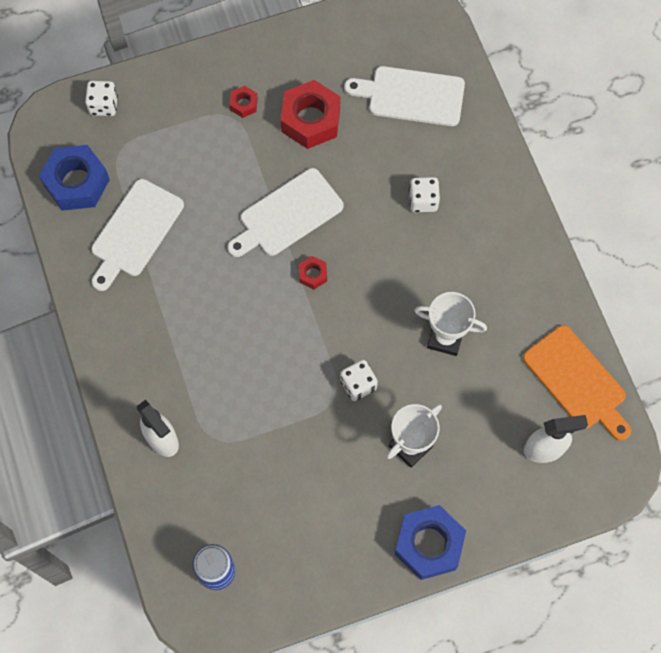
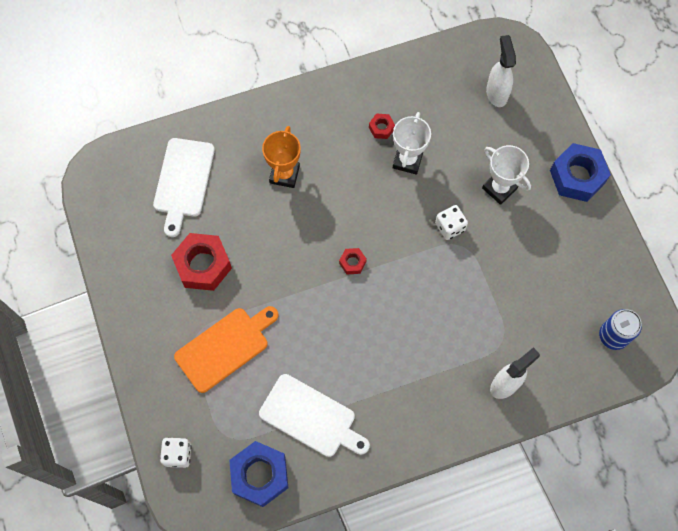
camera: 90 degrees left, 0 degrees up
(244, 104) = (184, 324): red nut -> red nut (381, 128)
(287, 215) = (296, 284): white cutting board -> none
(423, 201) = (284, 174): white dice -> orange trophy
(577, 381) = (440, 68): orange cutting board -> orange cutting board (225, 347)

